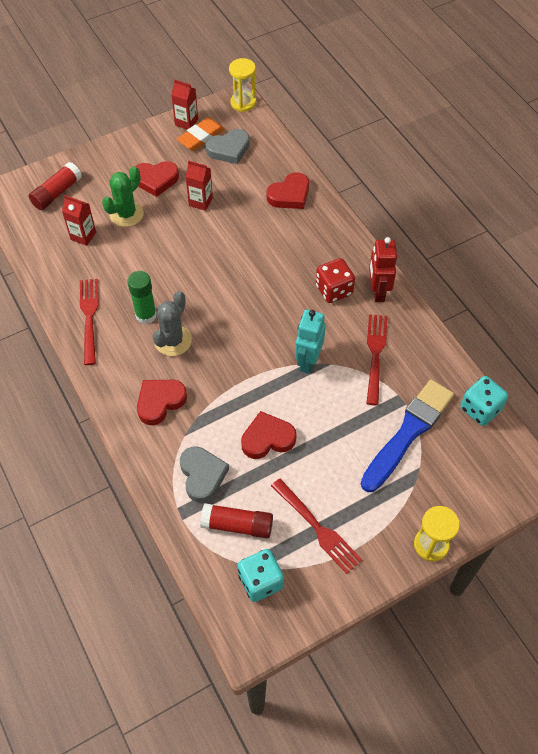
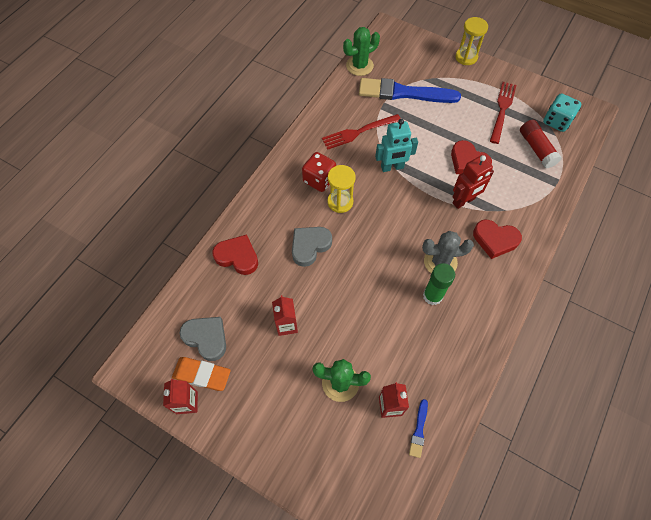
camera: 120 degrees left, 5 degrees up
(51, 244) = (419, 430): none -> blue brush
(57, 193) = (355, 474): red glue stick -> none
(89, 317) = (466, 339): red fork -> none
(155, 180) = (283, 383): red heart -> none
(202, 475) = (523, 184): grey heart -> grey heart (310, 246)
(243, 103) = (131, 361): yellow hourglass -> yellow hourglass (340, 202)
(378, 292) = (302, 153): red robot -> red robot (464, 201)
(480, 409) = (359, 66): turquoise dice -> green cactus

